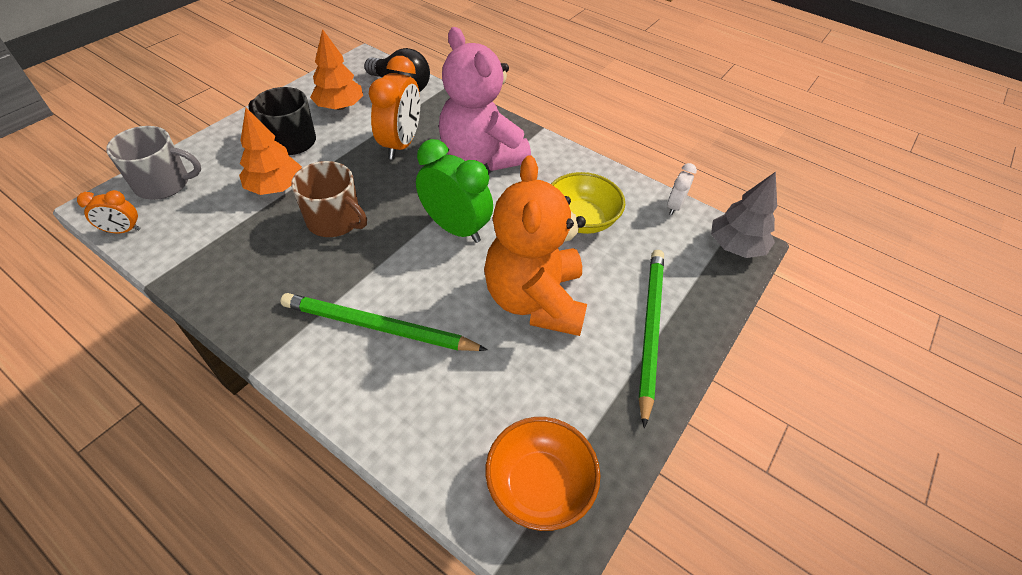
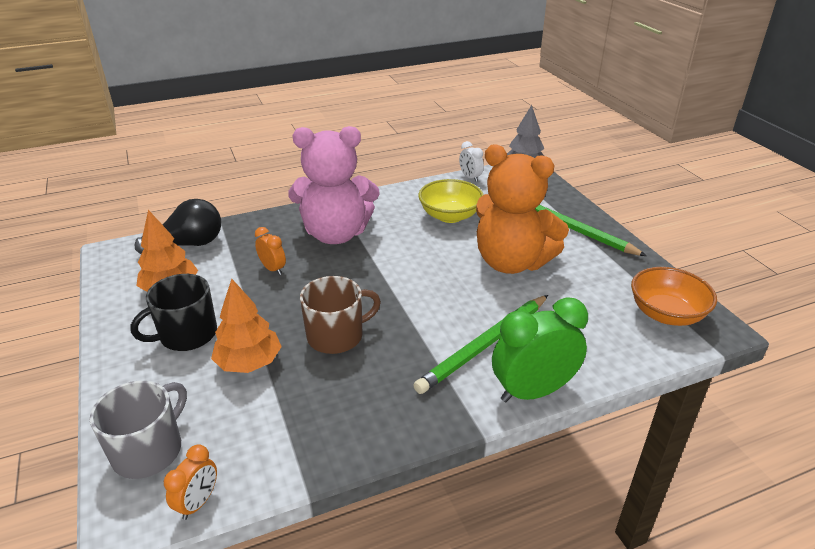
camera: 55 degrees left, 15 degrees down
(401, 144) = (273, 269): orange clock -> orange clock, size x0.51
(455, 228) = (408, 273): green clock -> green clock (532, 391)

